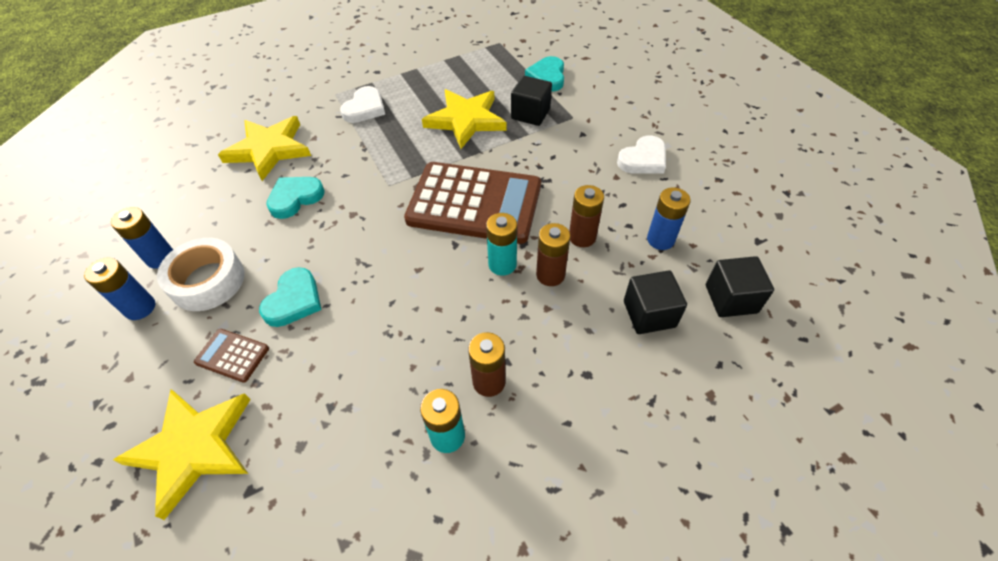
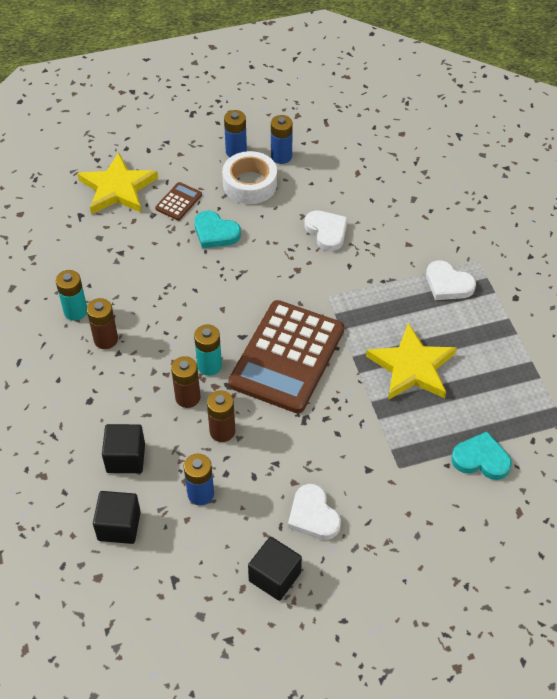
camera: 100 degrees right, 0 degrees up
(269, 149) = (397, 212): yellow star -> none
(295, 198) = (327, 232): turquoise heart -> white heart
(530, 114) = (412, 427): black cube -> black cube (275, 576)

